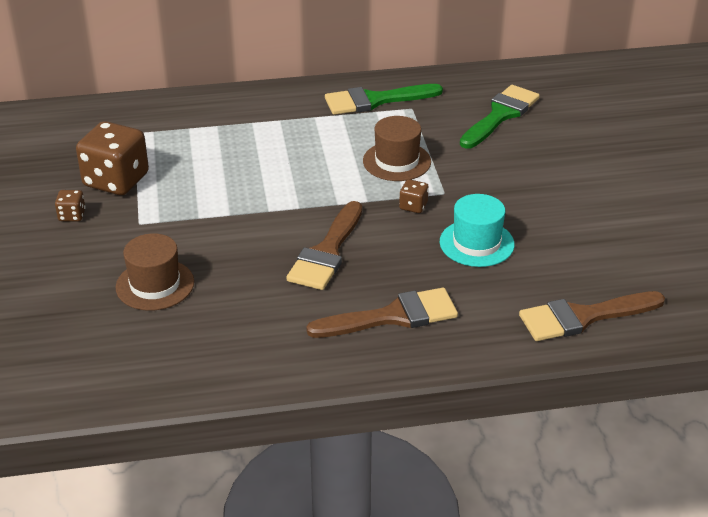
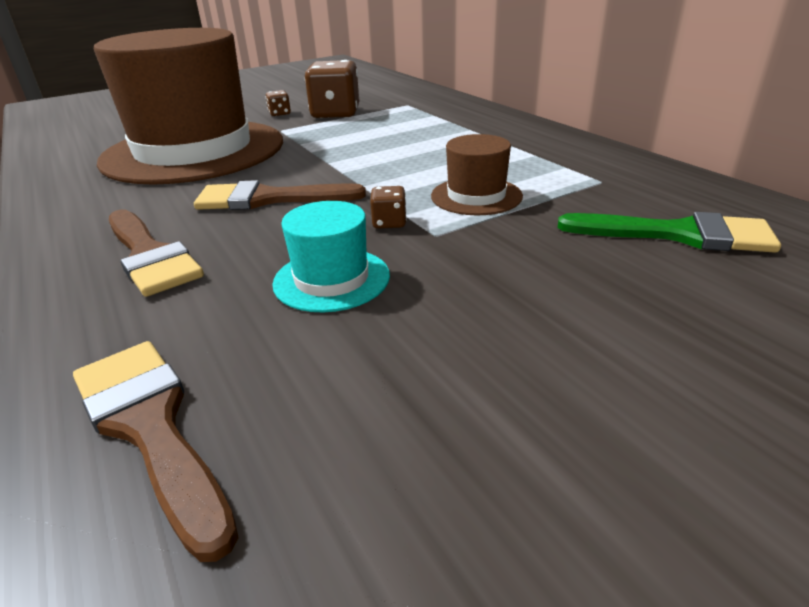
camera: 70 degrees right, 5 degrees down
(155, 285) = (194, 151): brown hat -> brown hat, size x2.49
(375, 100) = (587, 163): green brush -> none

